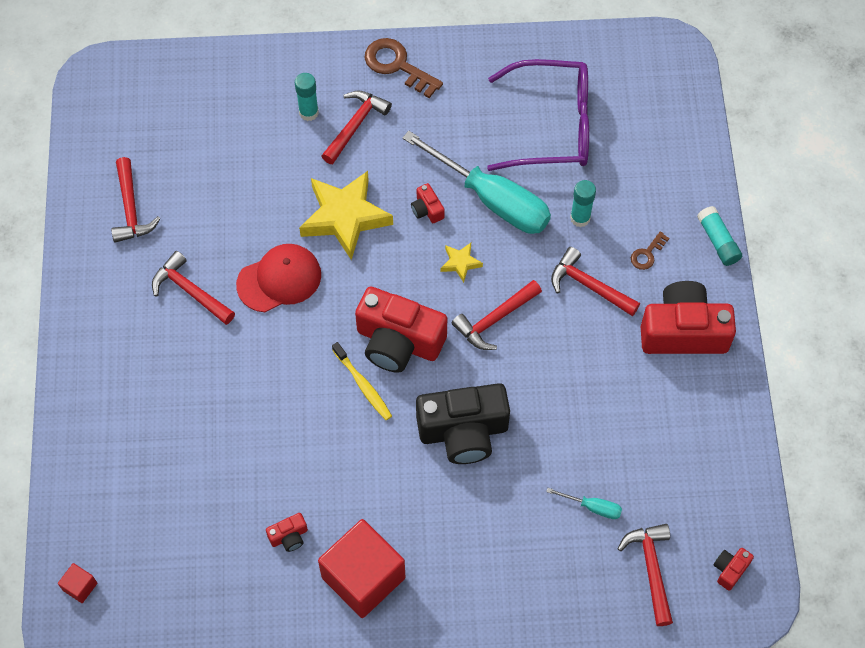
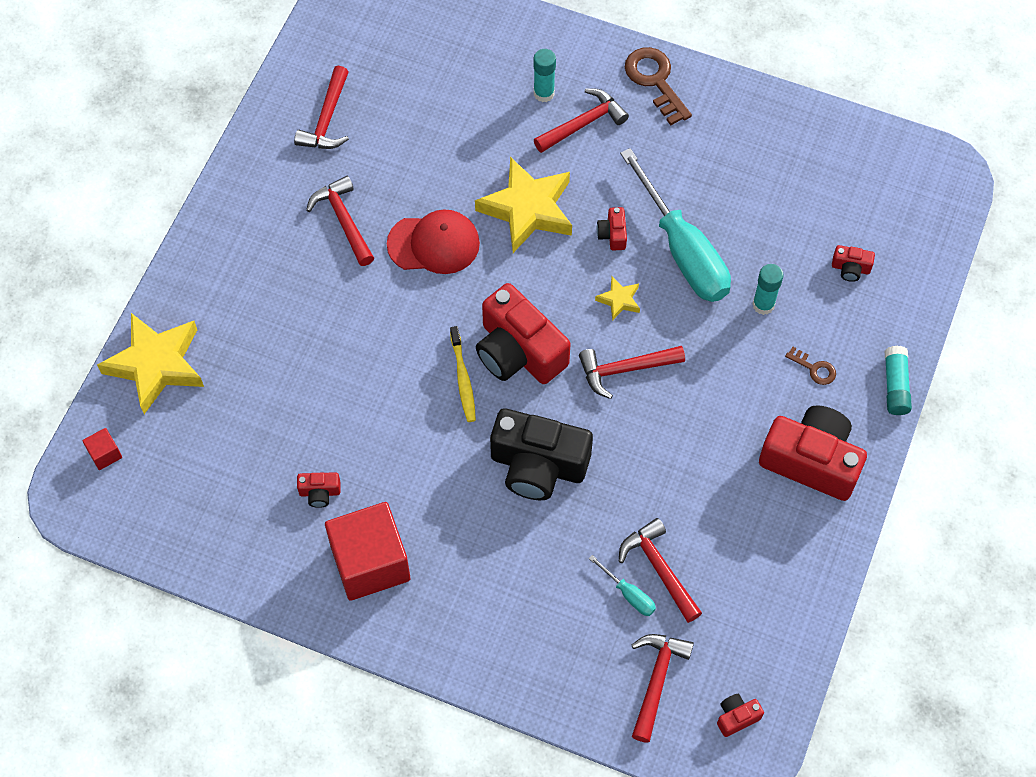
camera: 25 degrees right, 0 degrees up
(86, 488) = (156, 365): none -> yellow star
(552, 126) = (782, 202): purple glasses -> none
(588, 285) = (737, 375): red hammer -> red hammer (659, 568)
(634, 159) = (850, 268): none -> red camera
(647, 254) = (814, 368): brown key -> brown key turned 120 degrees counterclockwise

